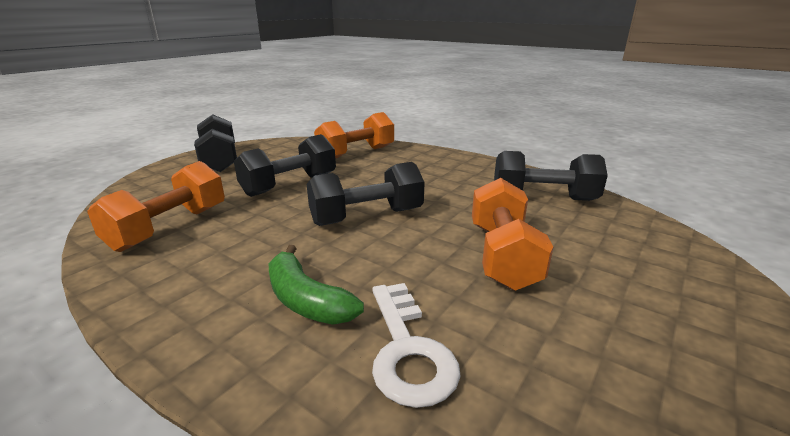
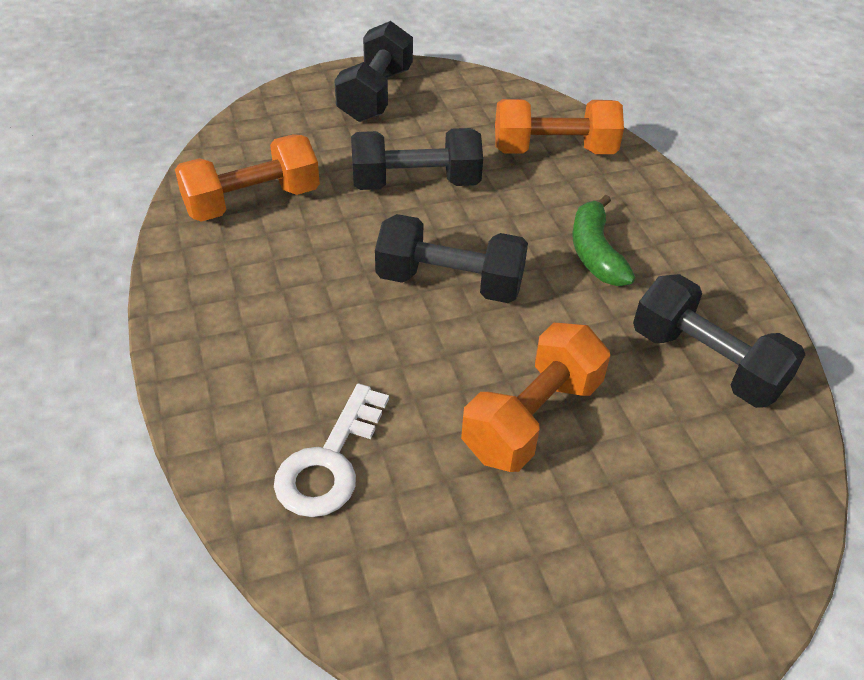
camera: 35 degrees right, 20 degrees up
(306, 300) = (297, 363): green banana -> green banana (595, 253)

